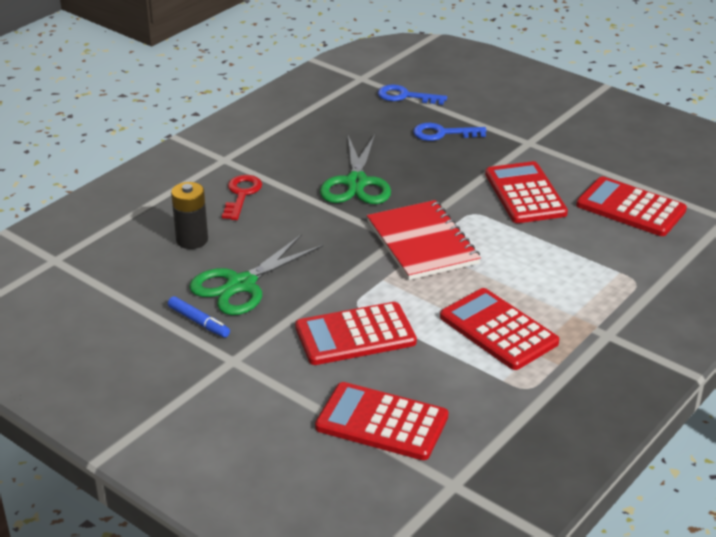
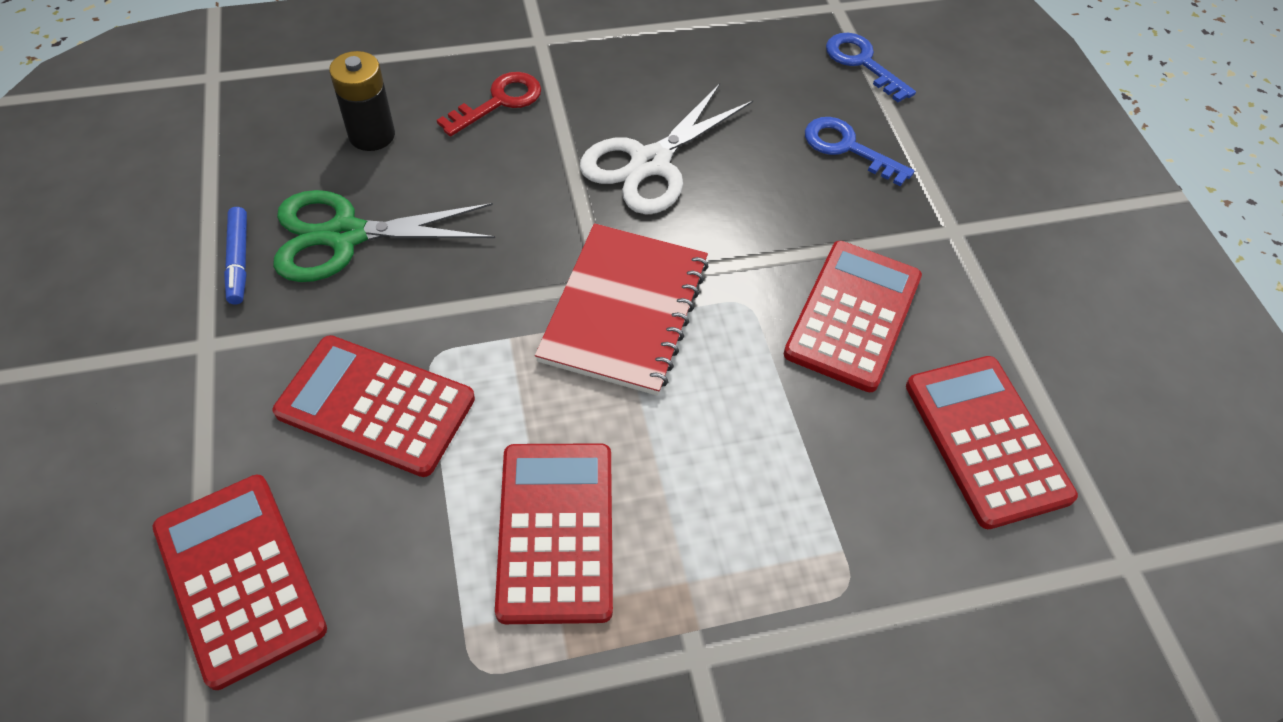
camera: 35 degrees right, 20 degrees up
(356, 183) = (650, 163): green scissors -> white scissors

